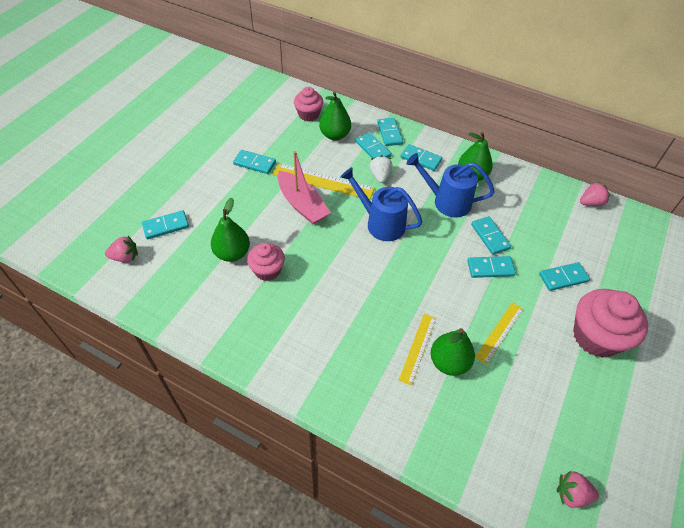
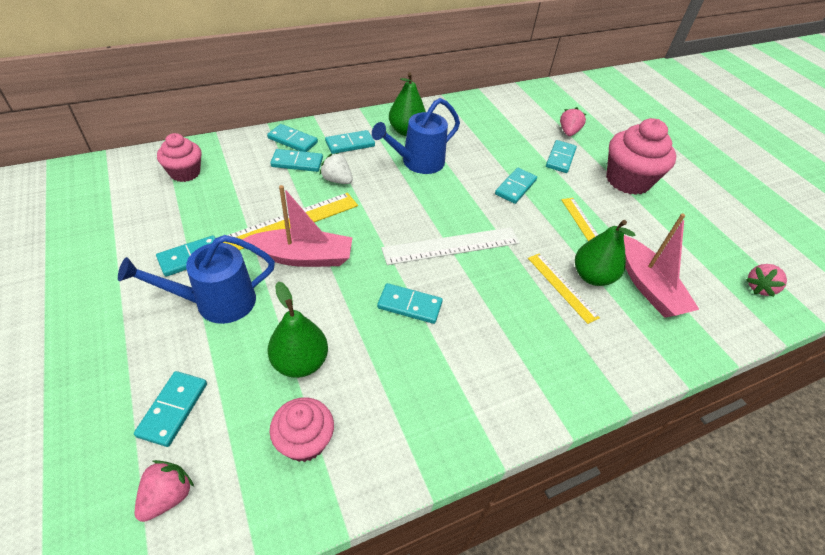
camera: 55 degrees left, 5 degrees down
(267, 270) = (360, 344): pink cupcake -> pink cupcake (304, 441)
(335, 135) = (242, 174): green pear -> none
(380, 223) = (394, 217): blue watering can -> blue watering can (216, 302)
(388, 266) = (451, 246): none -> white ruler
(478, 405) = (648, 287): none -> pink boat
(490, 236) = (482, 165): turquoise domino -> turquoise domino (409, 305)
(590, 203) = (503, 99): pink strawberry -> pink strawberry (568, 132)

